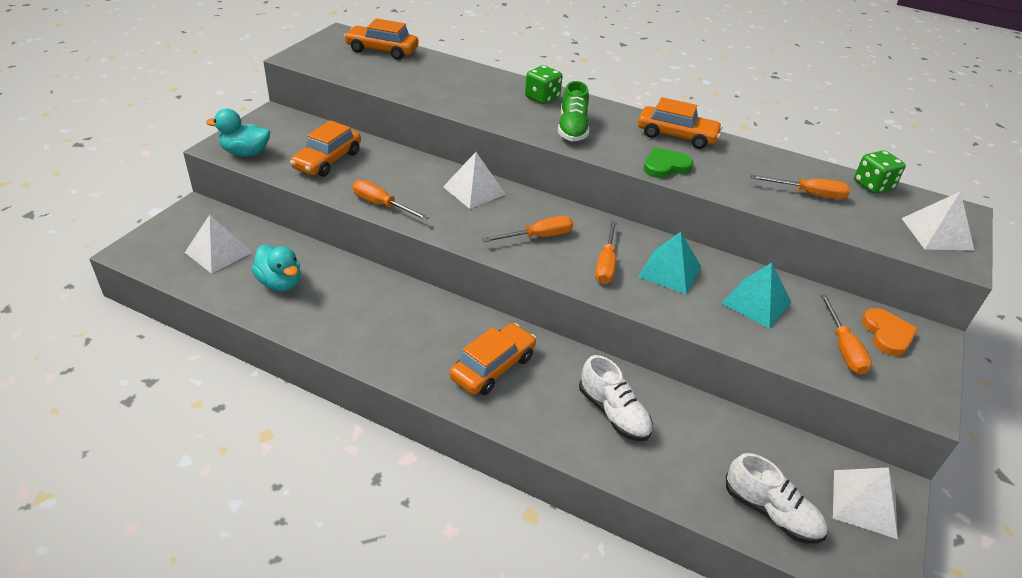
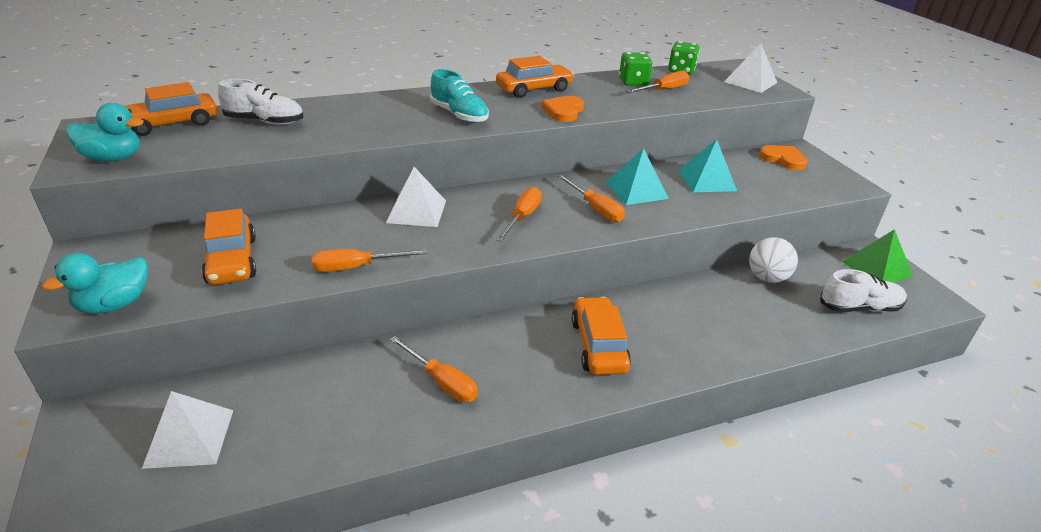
camera: 45 degrees left, 5 degrees down
(280, 283) = (313, 415): turquoise duck -> turquoise duck (113, 158)
(542, 98) = (395, 103): green dice -> green dice (633, 82)
(572, 129) = (459, 115): green shoe -> turquoise shoe
(613, 413) = (710, 316): white shoe -> white shoe (265, 121)
(665, 166) = (563, 111): green heart -> orange heart
(722, 426) = (767, 278): none -> white ball
(843, 348) = (781, 179): orange screwdriver -> orange screwdriver (442, 382)
(864, 503) = (876, 268): white pyramid -> green pyramid

